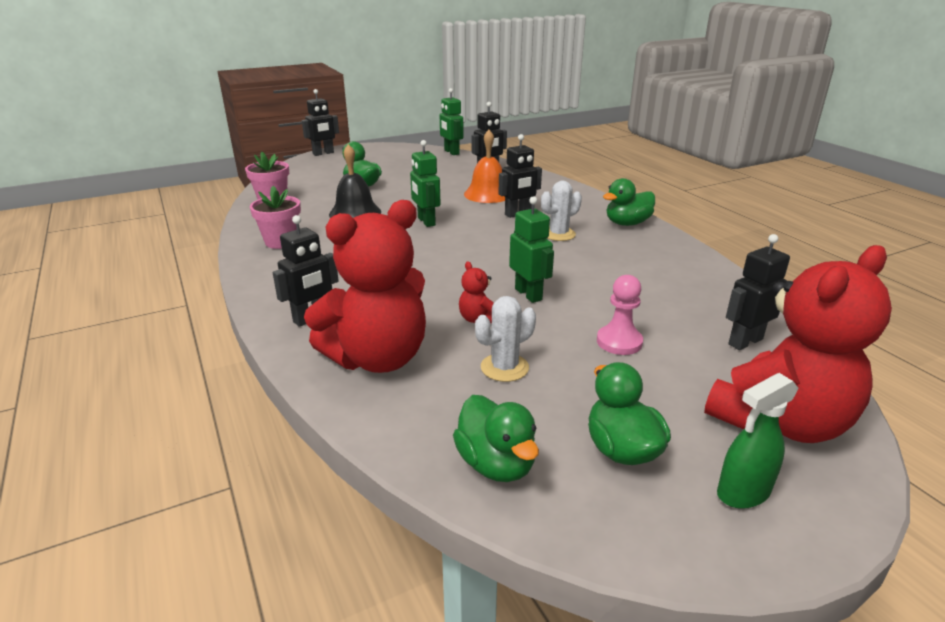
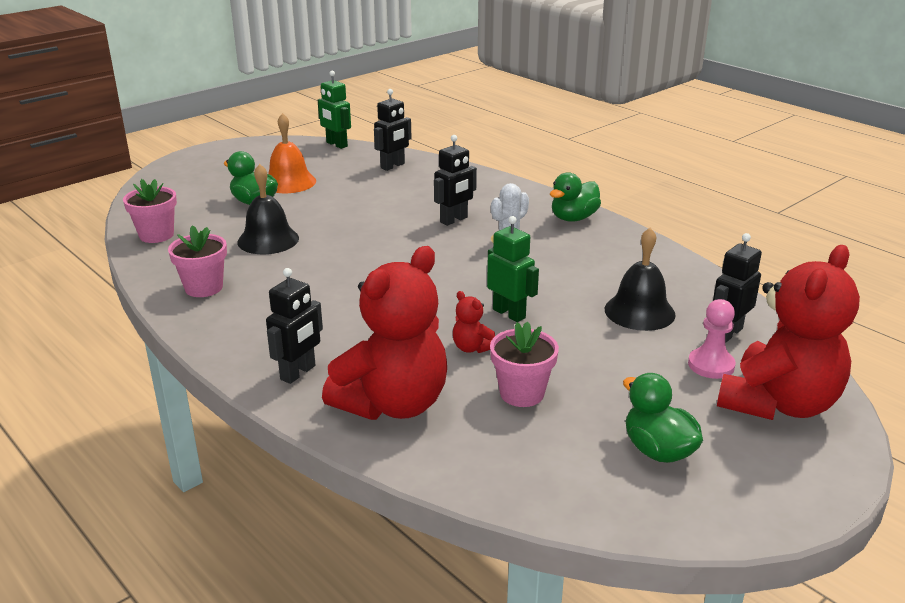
camera: 15 degrees left, 0 degrees up
(323, 153) = (177, 161): black robot -> none
(426, 221) = (357, 241): green robot -> none
(488, 194) = (408, 198): orange bell -> orange bell (289, 182)
(496, 464) = (557, 483): green duck -> none
(504, 367) = (522, 393): white cactus -> pink flower pot
(619, 342) = (616, 351): pink pawn -> pink pawn (711, 365)
(658, 309) = (639, 311): none -> black bell
(742, 493) = (766, 468): green spray bottle -> none

